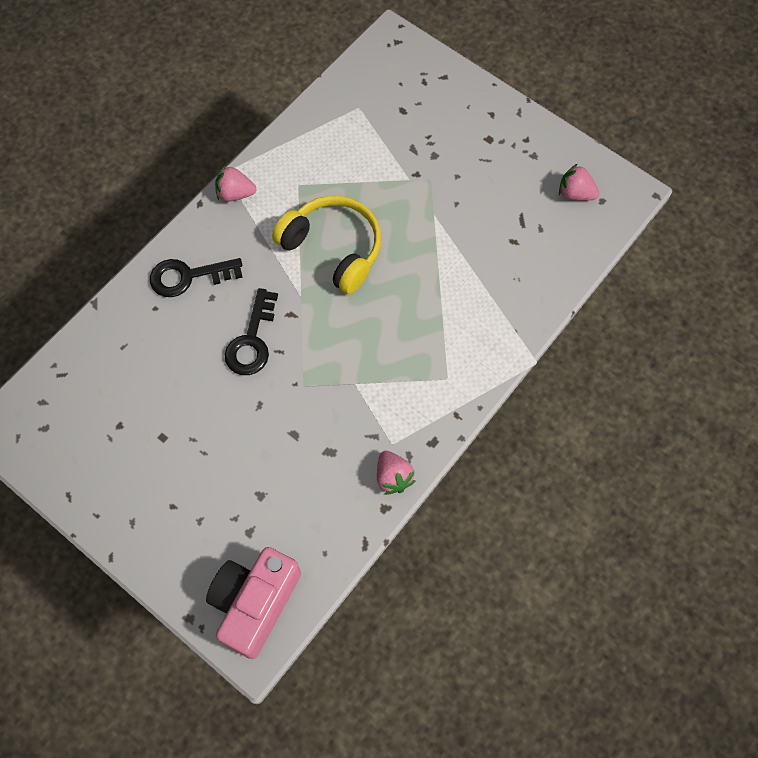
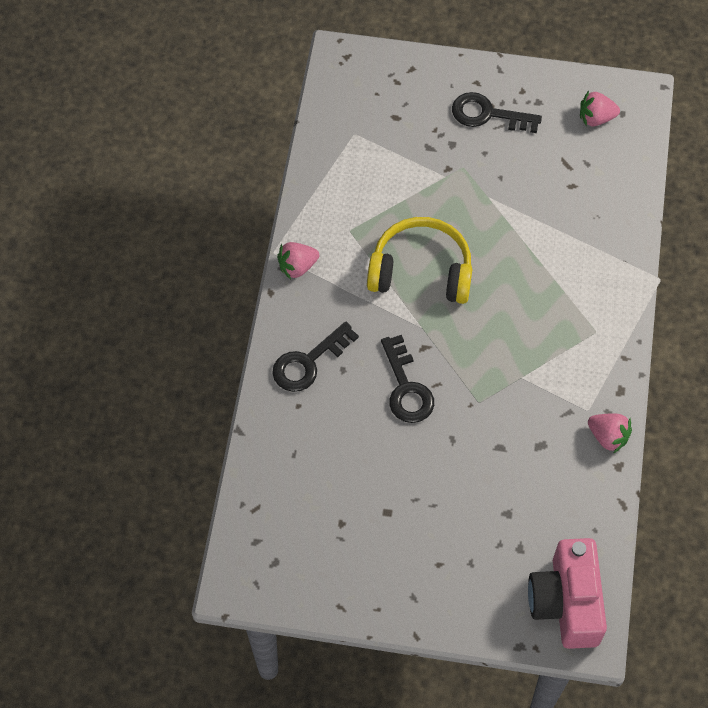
camera: 30 degrees left, 5 degrees down
(482, 145) = (488, 114): none -> black key

